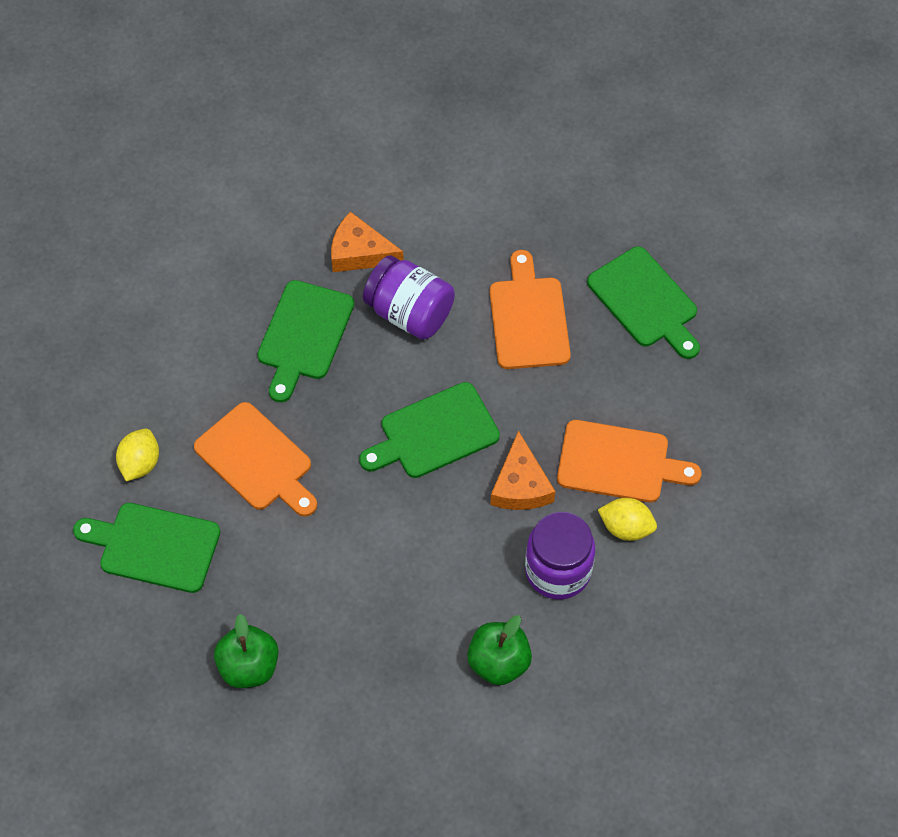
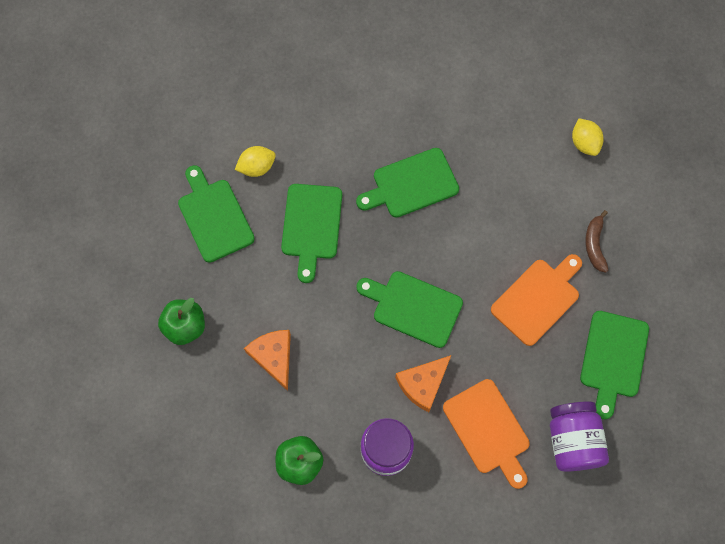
camera: 50 degrees right, 10 degrees up
(257, 460) = (311, 226): orange cutting board -> green cutting board
(360, 253) = (493, 169): orange cheese -> orange cheese (273, 357)
(409, 313) = (478, 229): purple jar -> purple jar (572, 440)
(520, 228) = (594, 244): none -> brown banana
(626, 527) = (448, 468): yellow lemon -> yellow lemon (584, 143)

